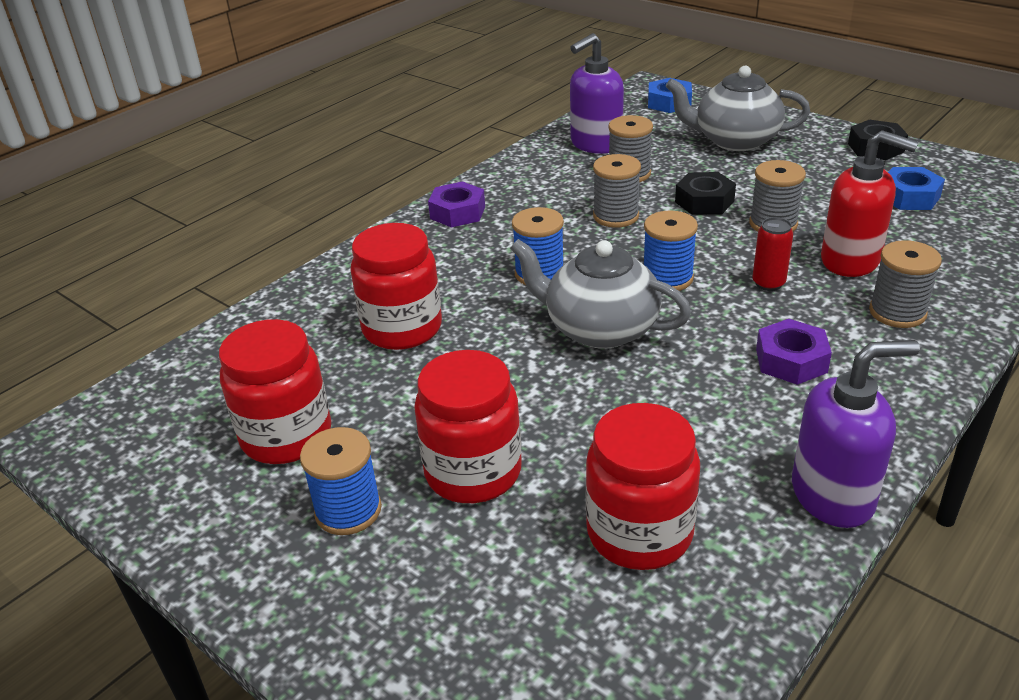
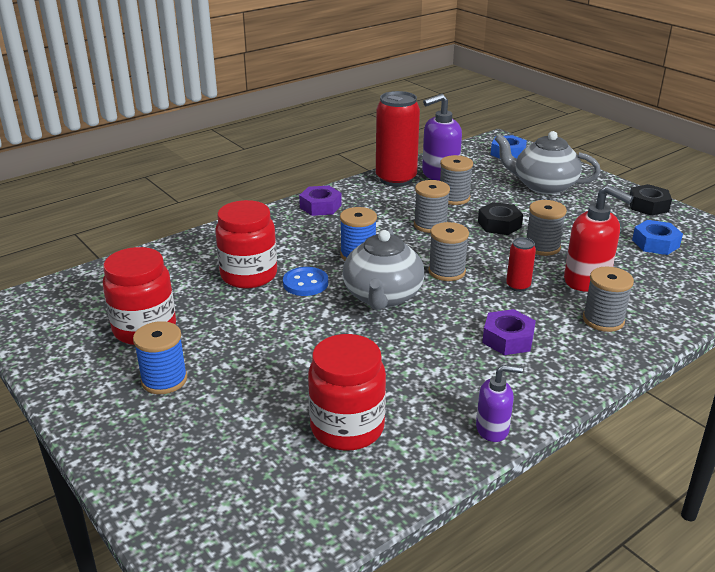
camera: 10 degrees right, 5 degrees down
(473, 472) = (255, 371): red jar -> none
(486, 327) = (305, 283): none -> blue button
(541, 159) = (396, 179): none -> red can
(599, 329) = (382, 297): grey teapot -> grey teapot turned 120 degrees counterclockwise
(667, 278) = (446, 271): blue spool -> grey spool
(833, 495) = (492, 429): purple soap dispenser -> purple soap dispenser, size x0.59

